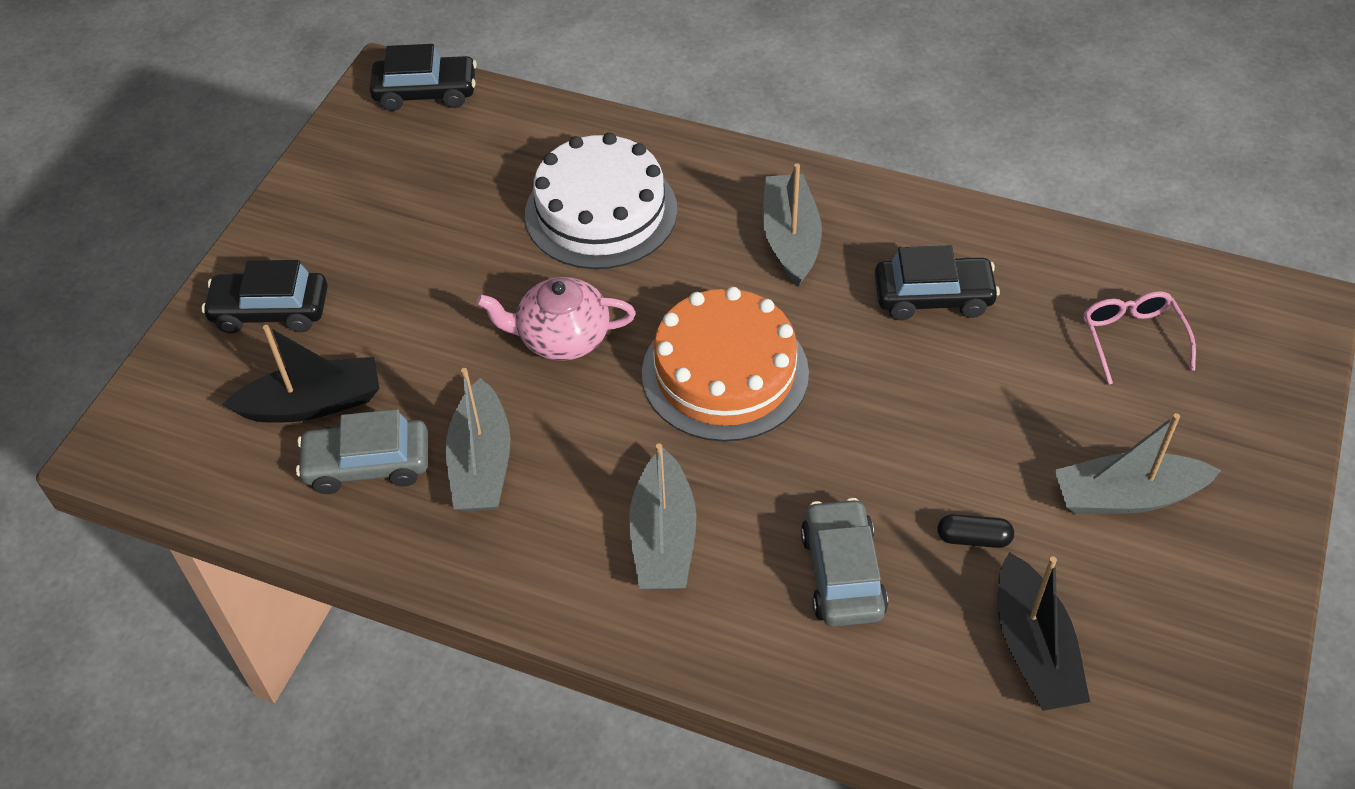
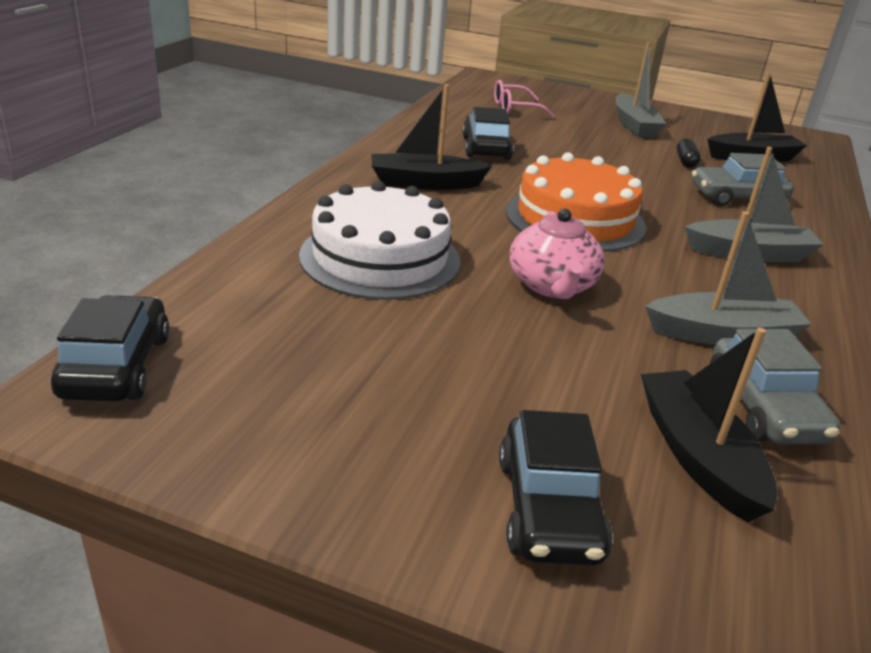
camera: 95 degrees left, 20 degrees down
(790, 239) = (425, 183): grey boat -> black boat

